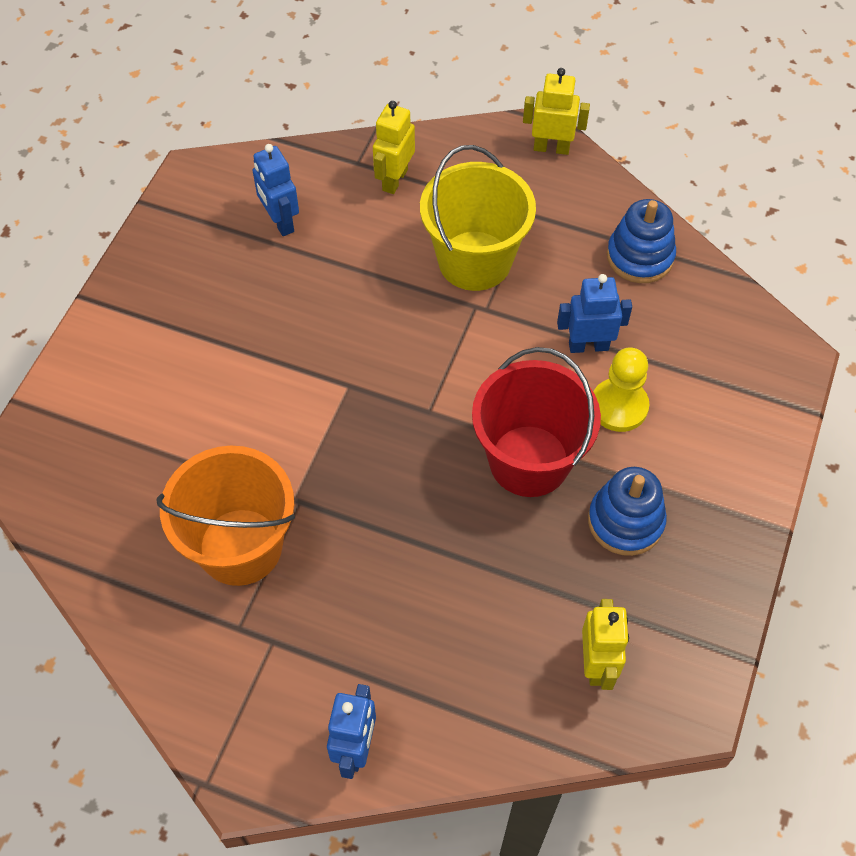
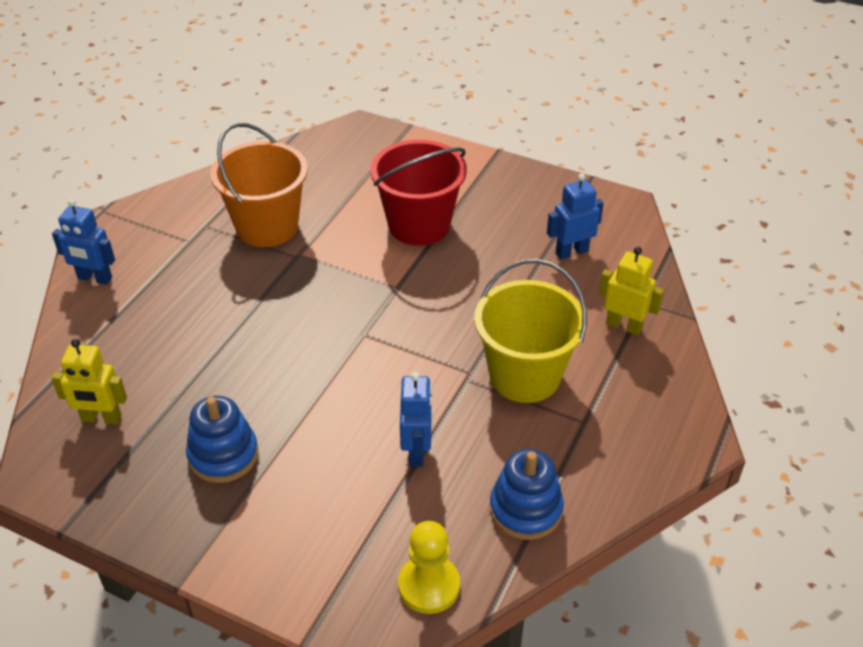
camera: 95 degrees right, 15 degrees down
(529, 461) = (300, 394): red bucket -> red bucket (419, 225)
(551, 148) = (676, 450): yellow robot -> none
(619, 406) = (344, 466): yellow pawn -> yellow pawn (429, 586)

